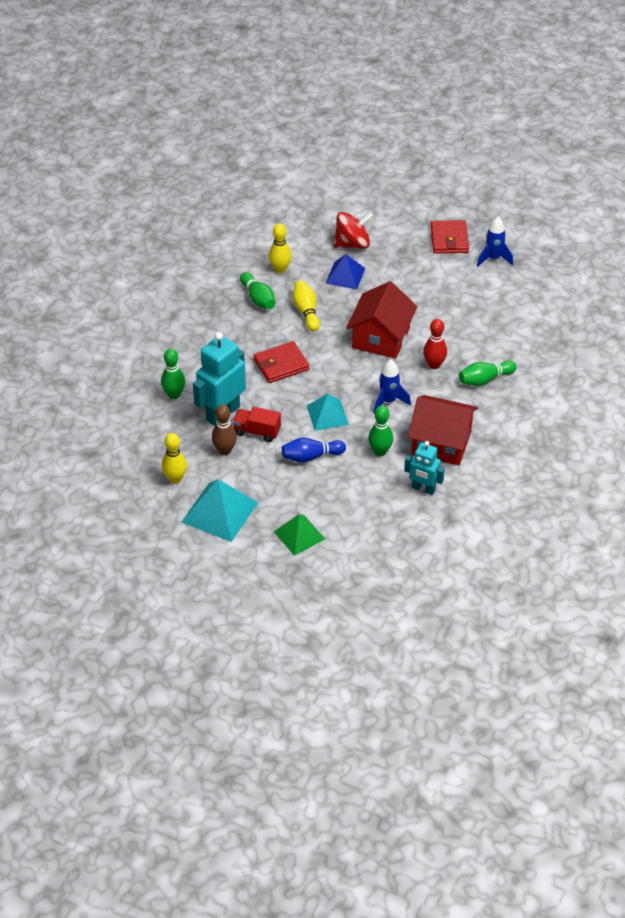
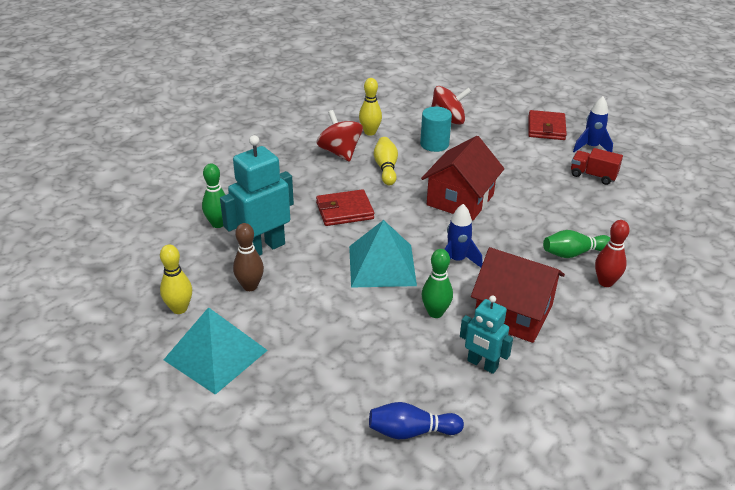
camera: 10 degrees right, 10 degrees down
(257, 432) = (295, 272): red truck -> red truck (593, 176)
(258, 298) = (340, 152): green bowling pin -> red spinning top
(299, 535) = (305, 399): green pyramid -> none
(311, 456) = (350, 307): blue bowling pin -> blue bowling pin (411, 431)
(327, 415) = (381, 265): turquoise pyramid -> turquoise pyramid, size x1.54
(345, 275) = (434, 144): blue pyramid -> turquoise cylinder
(434, 365) = (516, 232): red bowling pin -> red bowling pin (605, 282)

